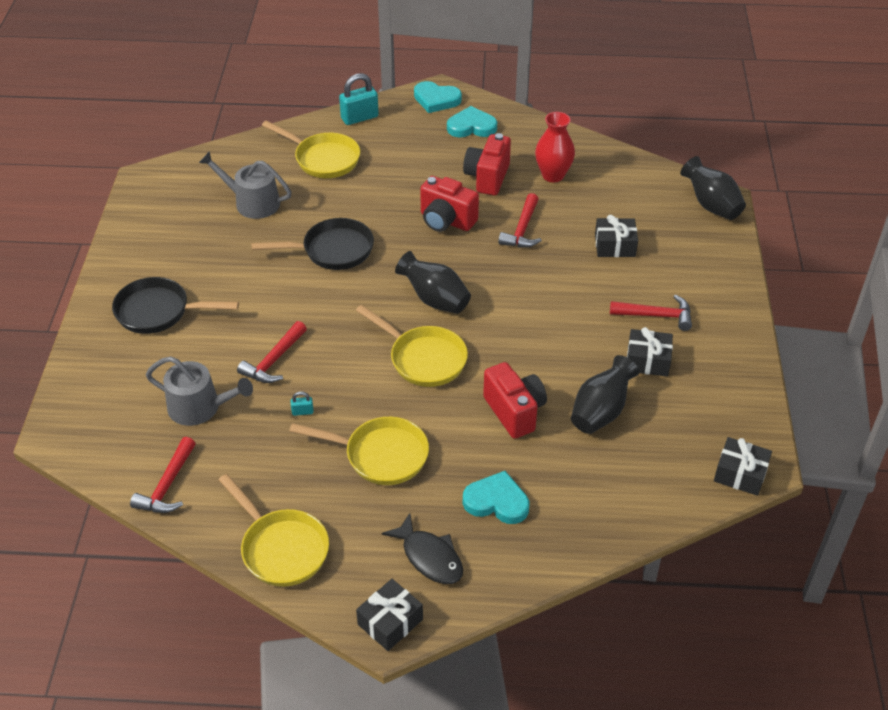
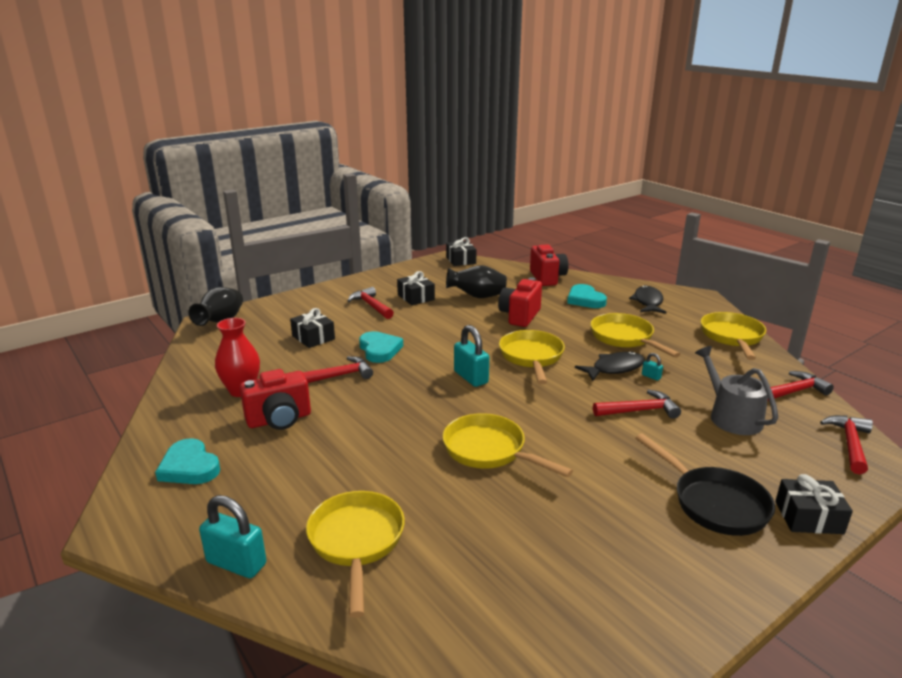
camera: 130 degrees left, 20 degrees down
(91, 443) = (850, 443): none -> red hammer
(252, 202) = (497, 549): grey watering can -> none
(332, 250) = (489, 451): black pan -> yellow pan
(342, 399) = (614, 368): none -> black fish
(390, 622) = (695, 297): black gift -> black gift (808, 517)
(435, 299) = (471, 377): black vase -> turquoise padlock
(436, 100) = (143, 519): turquoise heart -> turquoise heart (379, 350)
(446, 221) = (370, 413): red camera -> red camera (547, 278)

